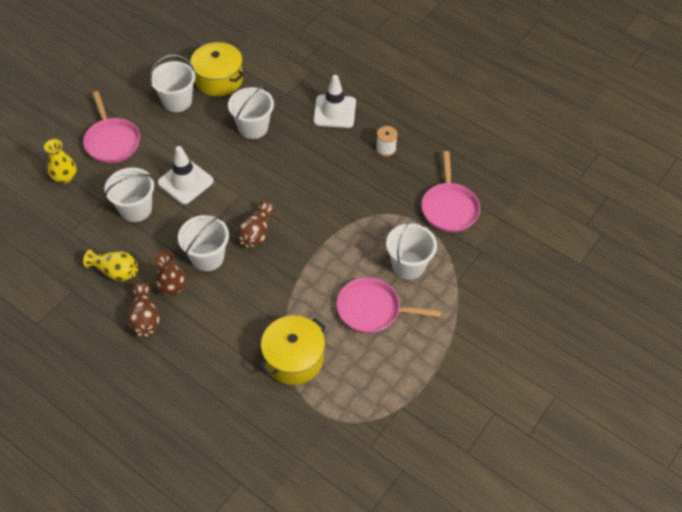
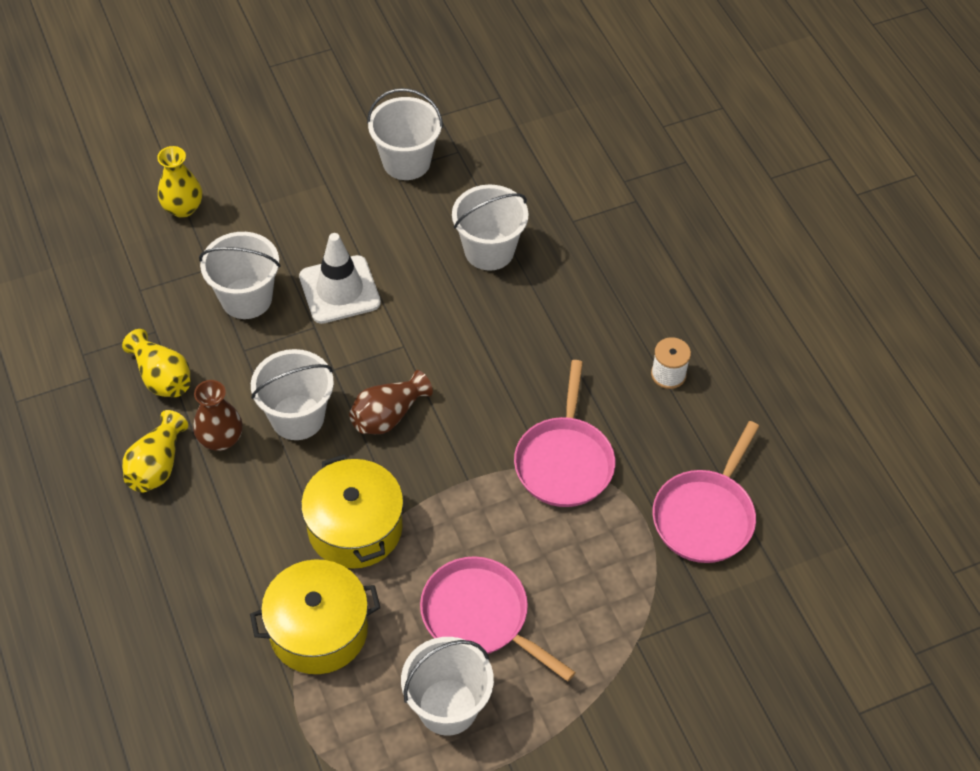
camera: 30 degrees right, 0 degrees up
(112, 141) = (278, 183): pink pan -> pink pan (564, 461)
(145, 319) = (157, 465): brown vase -> yellow vase
(219, 79) = (487, 154): yellow pot -> yellow pot (355, 527)
(334, 111) = (628, 280): white traffic cone -> none
(408, 265) = (580, 575): white bucket -> white bucket (447, 707)

